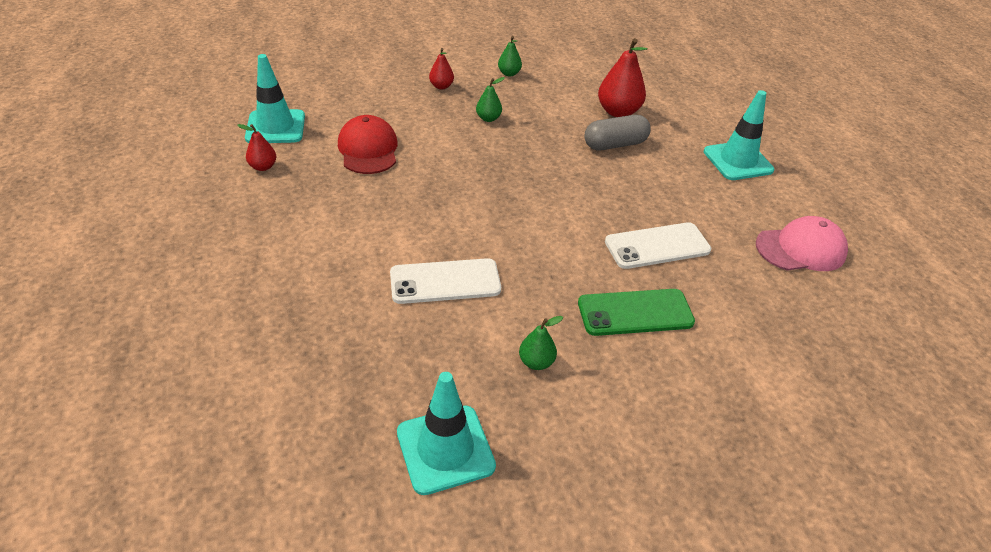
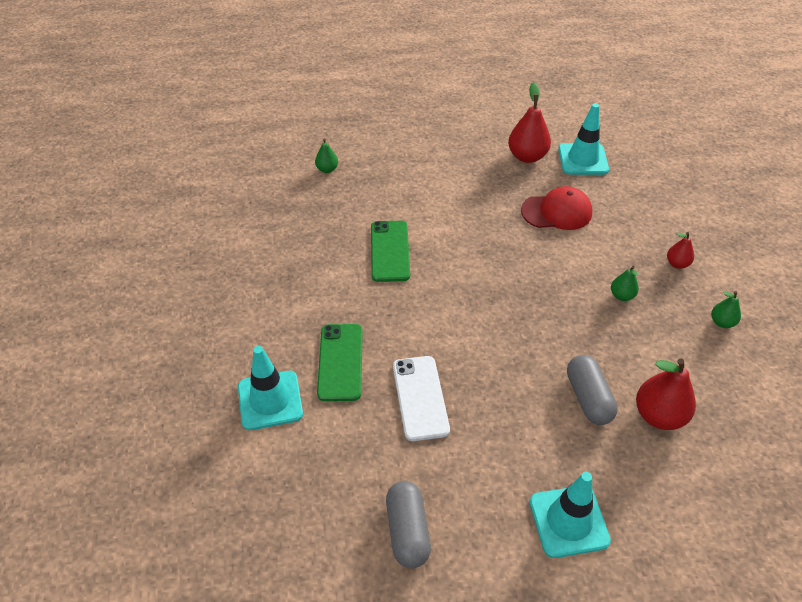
camera: 100 degrees right, 5 degrees up
(263, 167) = (527, 156): red pear -> red pear, size x1.84
(445, 282) = (390, 251): white phone -> green phone
(445, 449) = (248, 243): turquoise traffic cone -> turquoise traffic cone (270, 400)
(536, 362) = (303, 293): green pear -> green pear (327, 169)
(801, 249) = (407, 531): pink cap -> grey capsule

